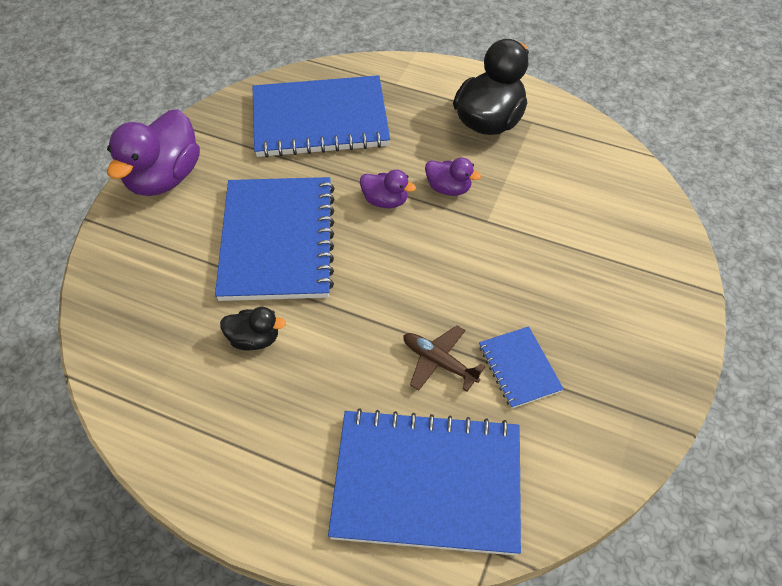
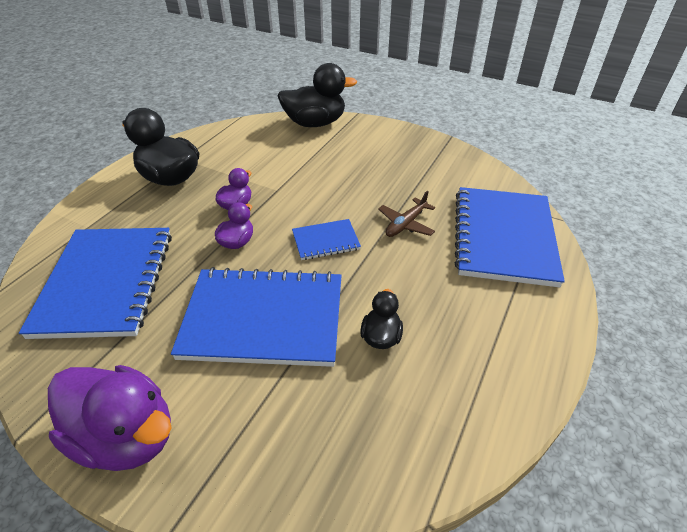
camera: 85 degrees left, 10 degrees down
(519, 368) = (410, 189): blue notebook -> blue notebook (325, 241)
(664, 241) = (315, 123): none -> black duck

